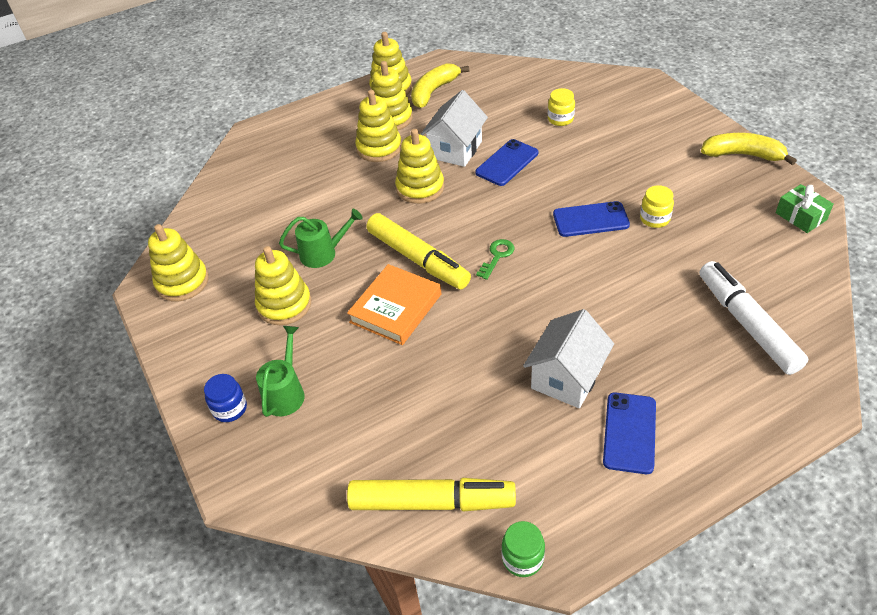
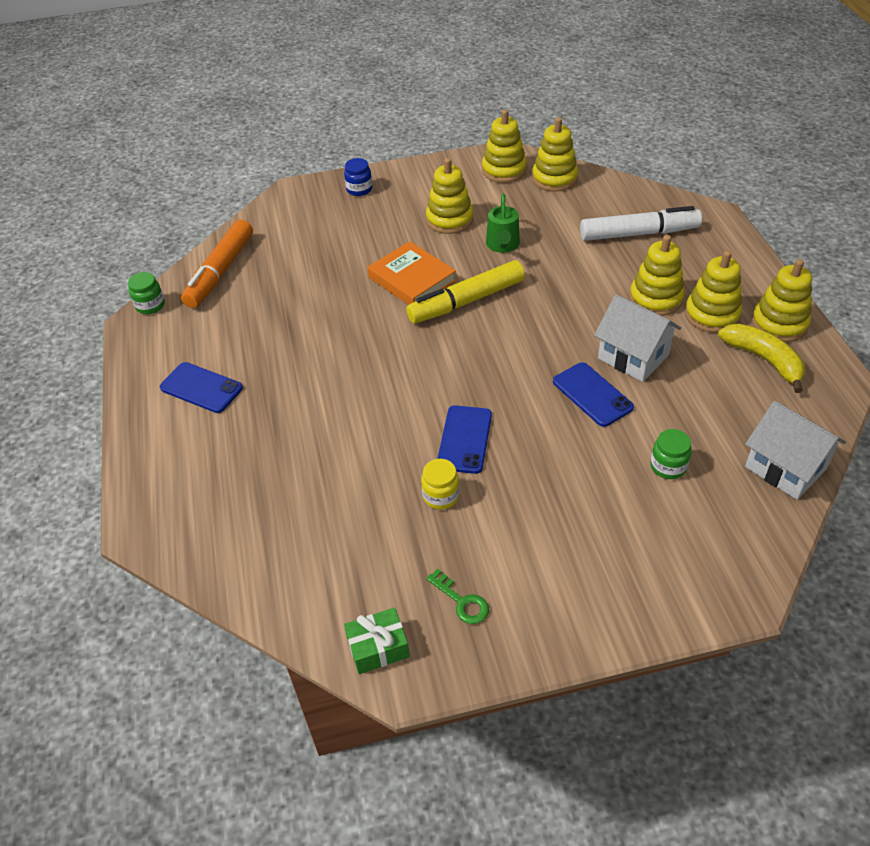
camera: 105 degrees right, 0 degrees up
(286, 392) = (358, 215): green watering can -> none
(420, 188) = (573, 319): yellow stacking toy -> yellow stacking toy (554, 178)
(432, 502) = (220, 272): yellow marker -> orange marker
(497, 256) = (444, 354): green key -> green key (462, 601)
(560, 119) = (668, 466): yellow jar -> green jar
(566, 377) = (276, 365): white house -> white house (785, 468)
(742, 155) = (523, 641): yellow banana -> none
(747, 324) = (256, 514): white marker -> white marker (639, 233)

